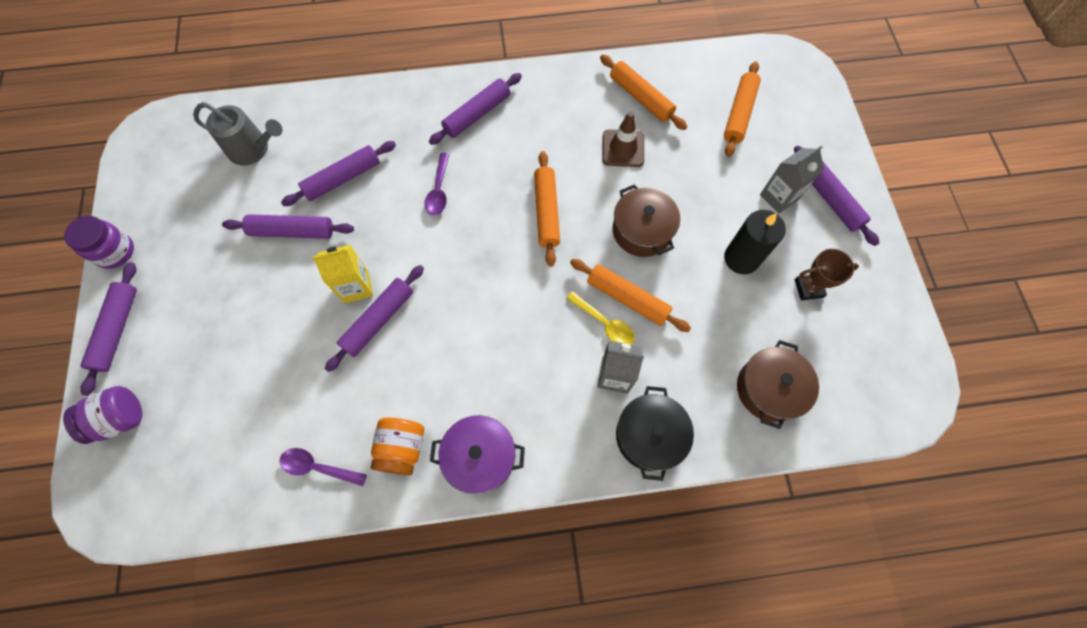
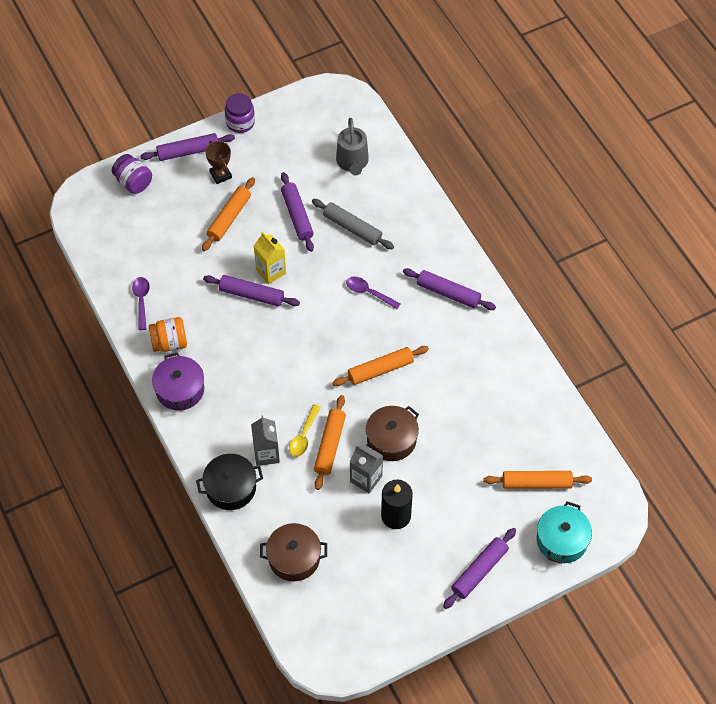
camera: 70 degrees right, 10 degrees down
(343, 178) = (352, 228): purple rolling pin -> grey rolling pin
(439, 190) = (369, 292): purple spoon -> purple spoon turned 45 degrees clockwise
(623, 148) = (462, 405): brown traffic cone -> none
(640, 98) = (518, 404): orange rolling pin -> orange rolling pin (229, 218)
(779, 197) = (465, 531): grey carton -> grey carton (366, 479)
(808, 288) = (389, 570): brown trophy -> brown trophy (220, 175)
(811, 115) = (561, 540): none -> turquoise pot

